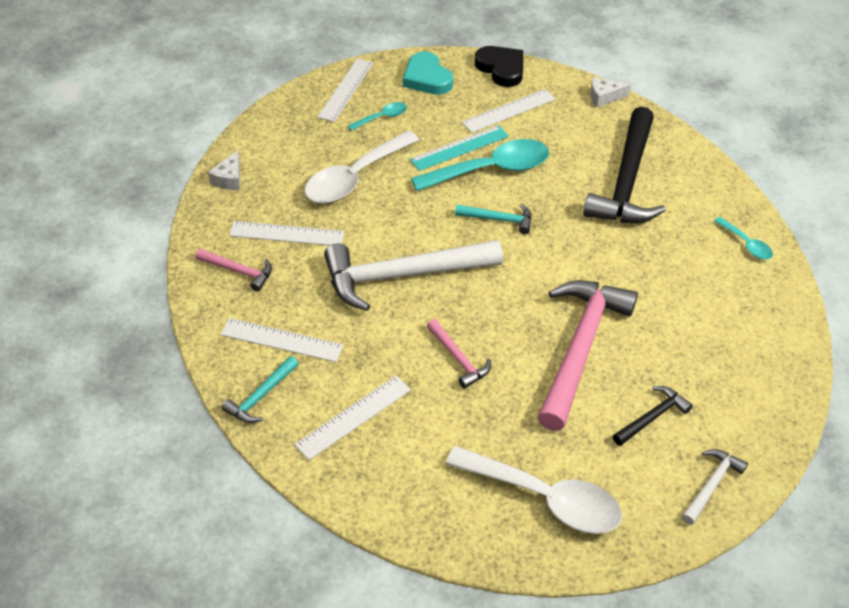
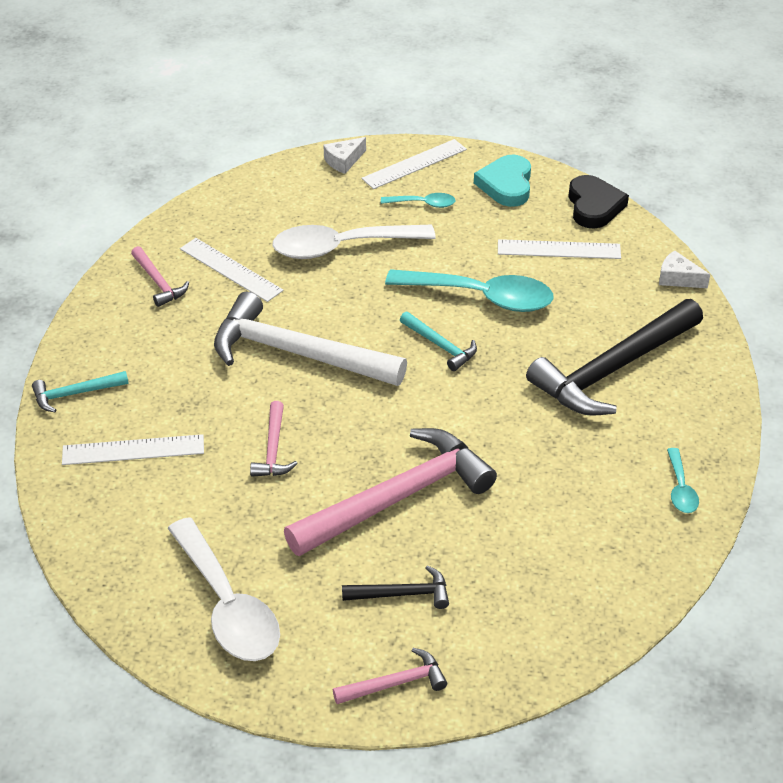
camera: 35 degrees right, 5 degrees down
(229, 179) = (228, 200): white cheese -> white cheese (344, 161)
(282, 340) = (137, 357): white ruler -> none
(459, 148) = (471, 263): turquoise ruler -> none
(711, 485) = (395, 683): white hammer -> pink hammer

